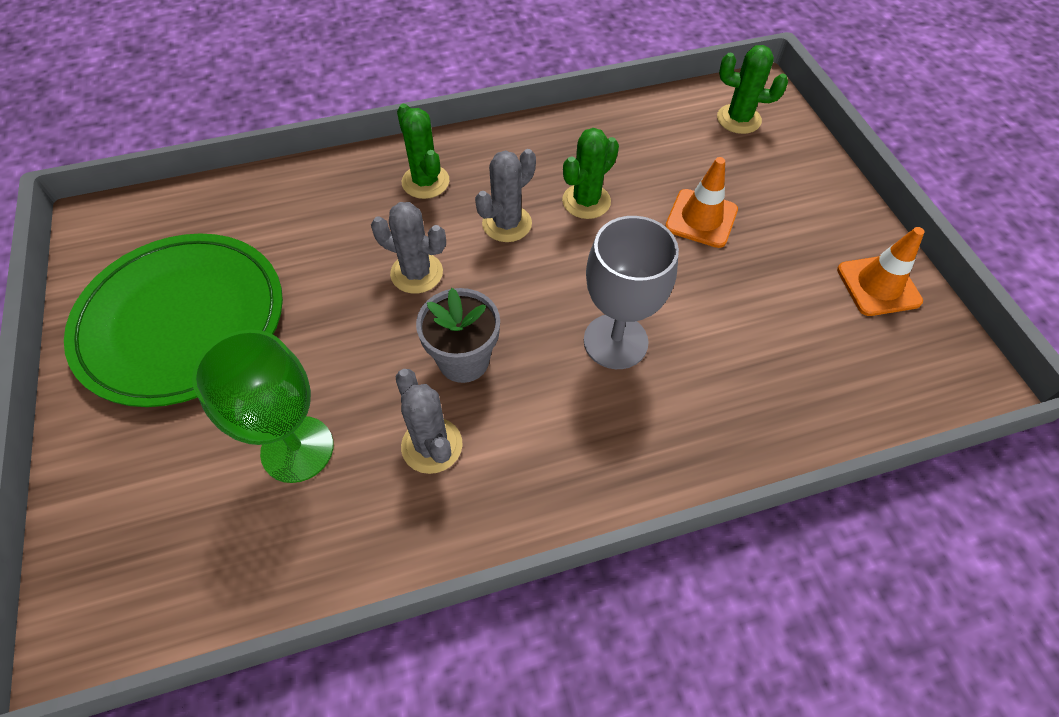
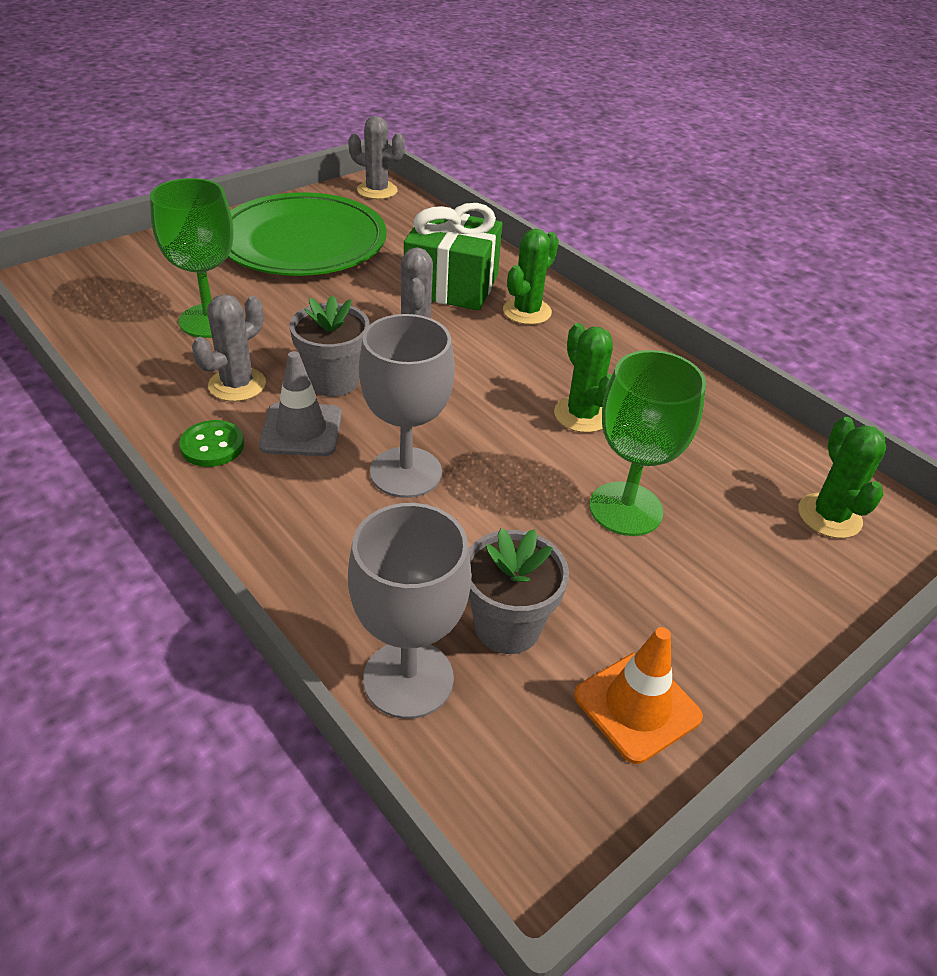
camera: 65 degrees right, 15 degrees down
(350, 220) = (451, 285): none -> green gift
(507, 224) = (511, 370): grey cactus -> grey cactus (377, 190)
(523, 487) = (212, 446): none -> green button
(528, 405) = (301, 430): none -> grey traffic cone
(586, 201) = (582, 415): green cactus -> green cactus turned 45 degrees clockwise
(701, 218) = (625, 509): orange traffic cone -> green goblet
(799, 330) = (507, 626): none -> grey flower pot
(836, 406) = (408, 679): none -> grey goblet

